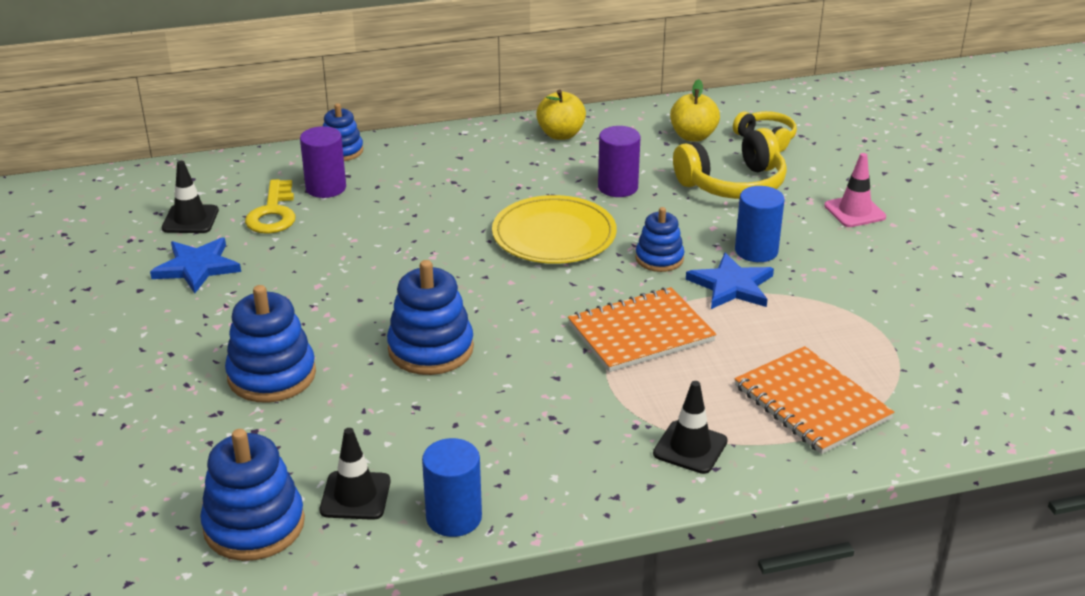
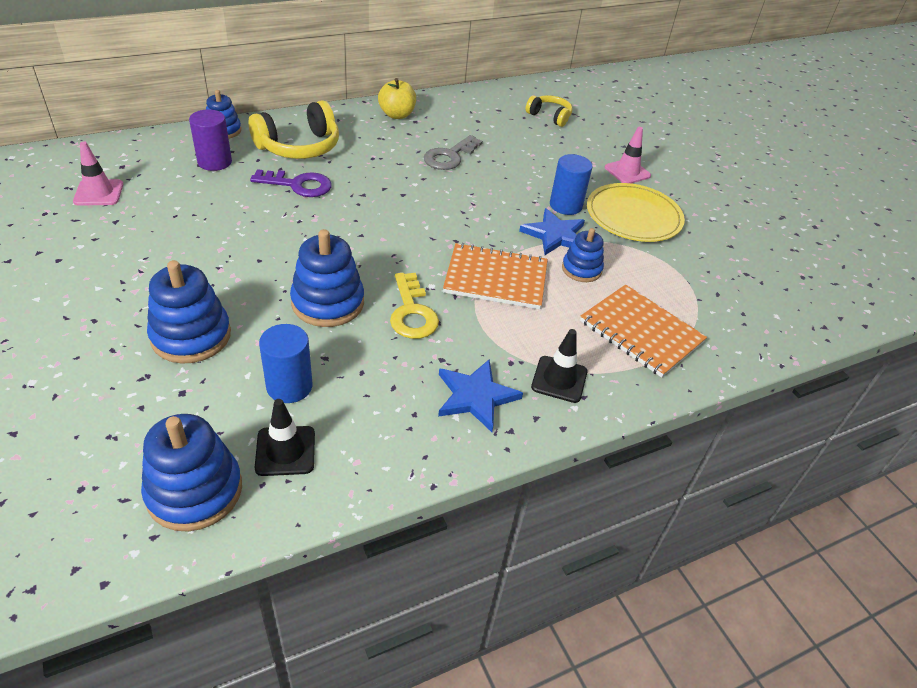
camera: 15 degrees left, 10 degrees up
(190, 219) = (99, 193): black traffic cone -> pink traffic cone
(197, 267) = (109, 236): blue star -> blue star (475, 396)
(273, 213) = (172, 185): yellow key -> yellow key (412, 312)
(420, 217) = (298, 185): none -> purple key
(454, 517) = (377, 465): blue cylinder -> blue cylinder (289, 386)
(554, 235) = (409, 197): yellow plate -> yellow plate (633, 216)
(618, 187) = (449, 156): purple cylinder -> grey key
(640, 333) = (496, 278): orange notebook -> orange notebook turned 45 degrees clockwise
(659, 258) = (495, 214): blue stacking toy -> blue stacking toy (581, 269)
(693, 136) = (496, 115): yellow apple -> none
(732, 184) = (534, 152): yellow headphones -> yellow headphones (299, 146)

